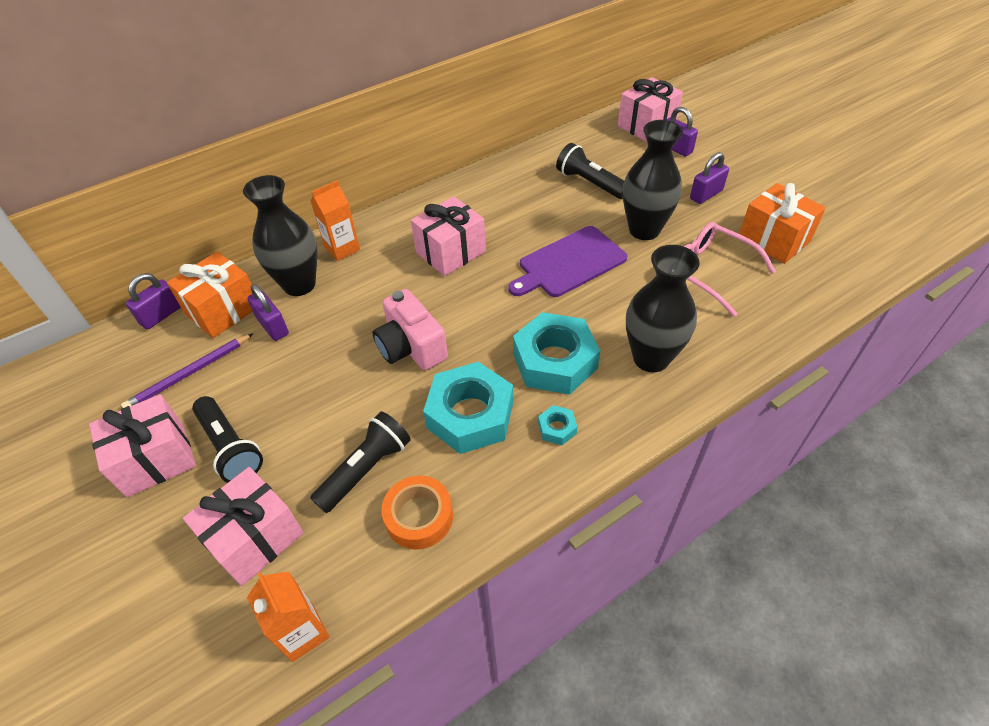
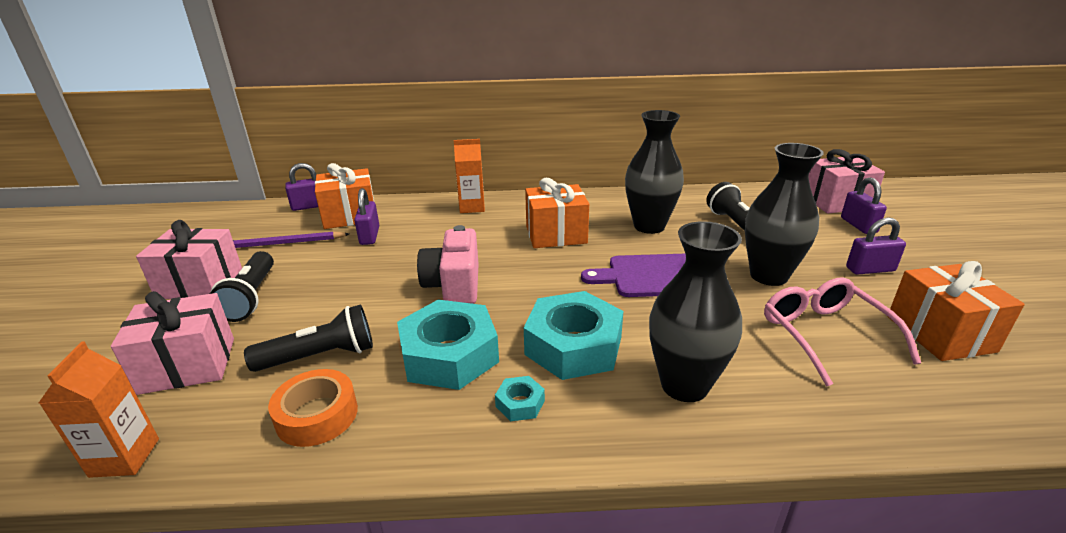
camera: 30 degrees right, 20 degrees down
(299, 284) = (417, 218): black vase -> black vase (649, 226)
(451, 252) = (556, 234): pink gift -> orange gift

